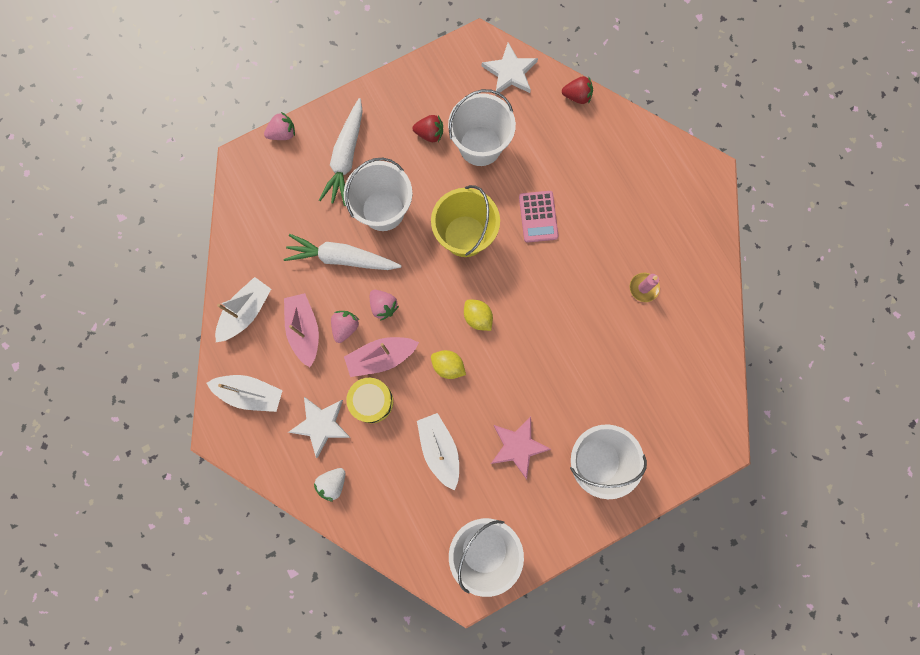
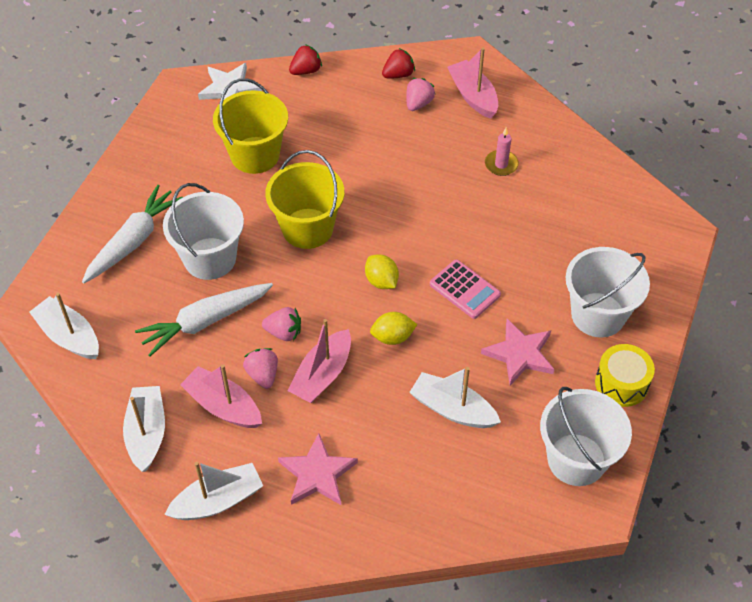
camera: 40 degrees left, 25 degrees down
(253, 202) = (69, 336): none -> white boat
(283, 133) = (49, 262): pink strawberry -> pink strawberry (418, 103)
(321, 425) = (317, 474): white star -> pink star
(332, 483) = (378, 516): white strawberry -> none
(346, 157) = (133, 241): white carrot -> white carrot turned 120 degrees counterclockwise
(371, 401) = (348, 417): yellow drum -> yellow drum (621, 383)
(429, 134) = (198, 175): red strawberry -> red strawberry (398, 75)
(477, 317) = (381, 281): yellow lemon -> yellow lemon turned 45 degrees clockwise
(480, 146) = (255, 155): white bucket -> yellow bucket
(538, 217) = (359, 173): pink calculator -> pink calculator (464, 289)
(678, 212) = (473, 96): none -> pink boat

